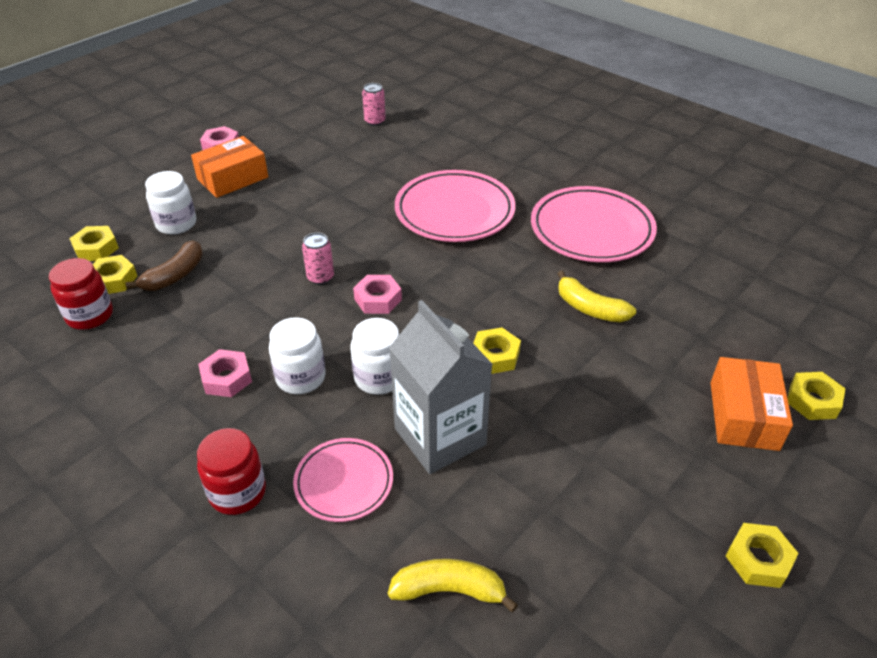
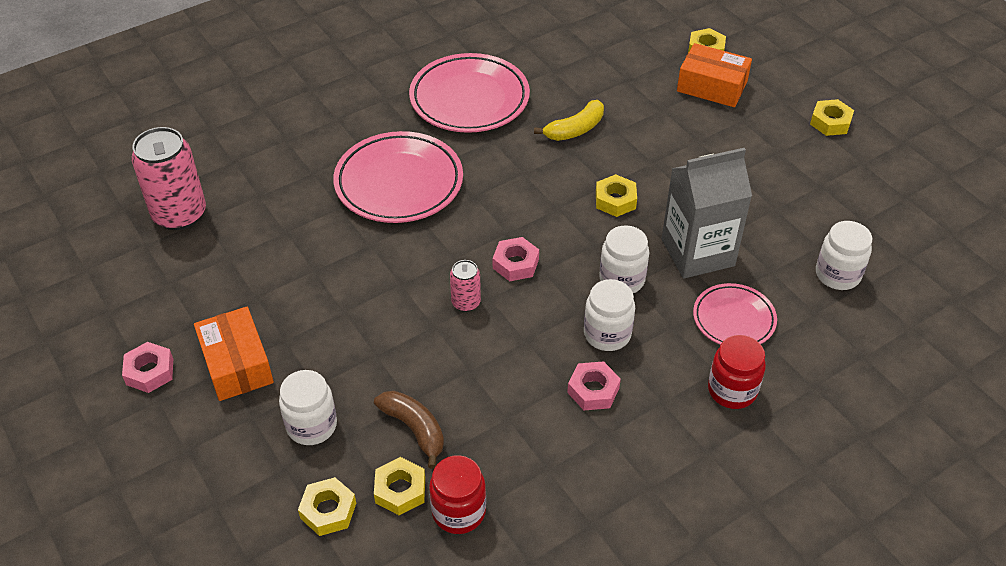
camera: 75 degrees left, 5 degrees up
(375, 121) = (179, 214): pink can -> pink can, size x2.01
(449, 590) = (837, 275): yellow banana -> white jar

